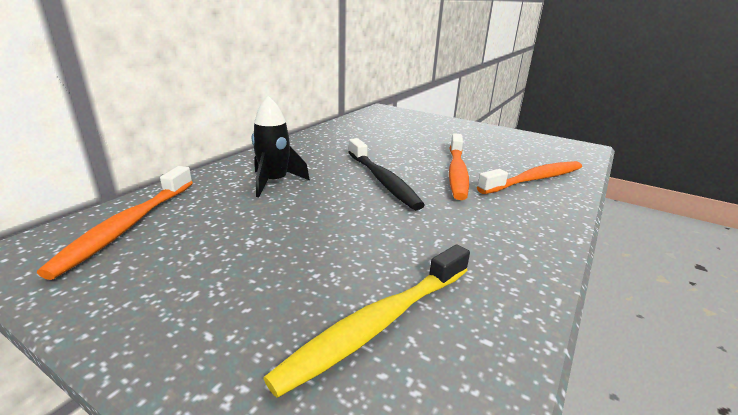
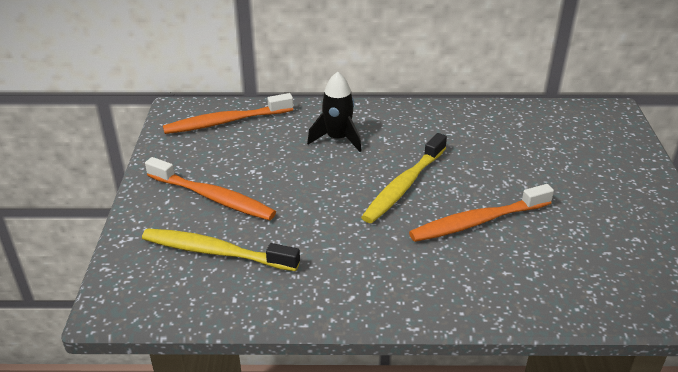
camera: 60 degrees right, 10 degrees up
(382, 180) = (404, 185): black toothbrush -> yellow toothbrush
(534, 179) = (527, 278): orange toothbrush -> orange toothbrush (212, 197)

